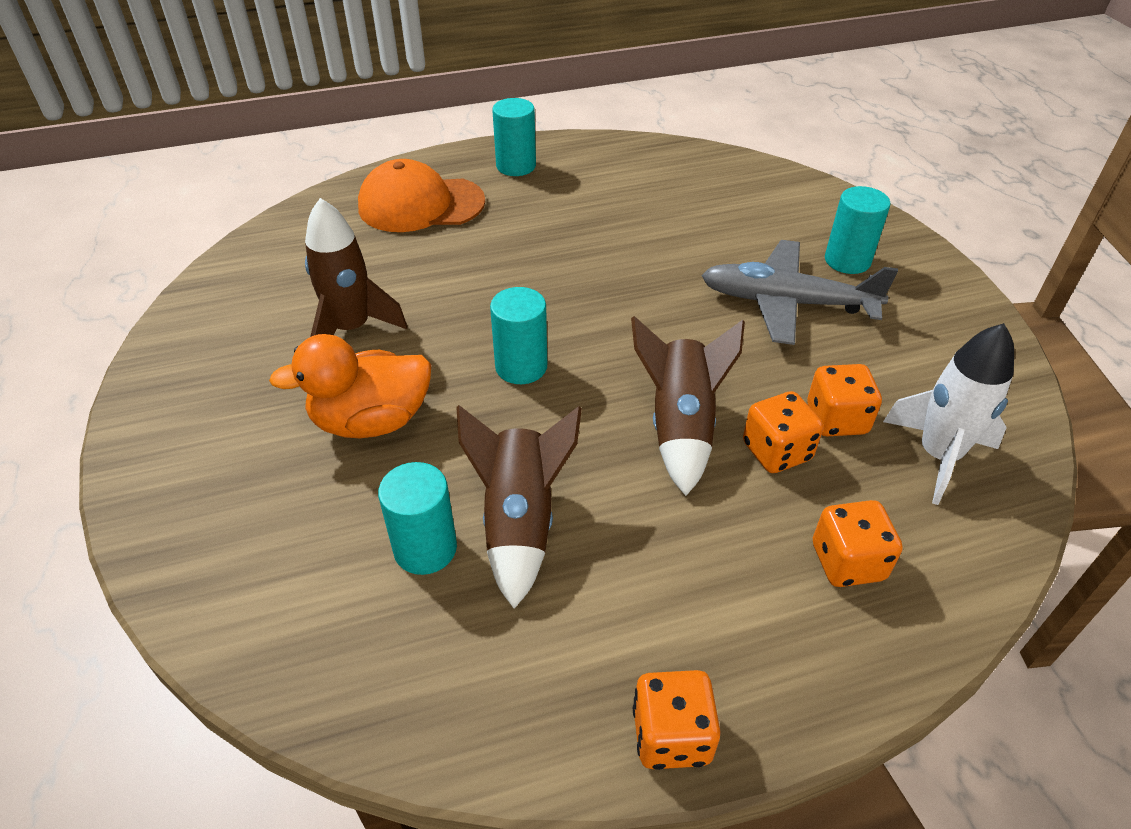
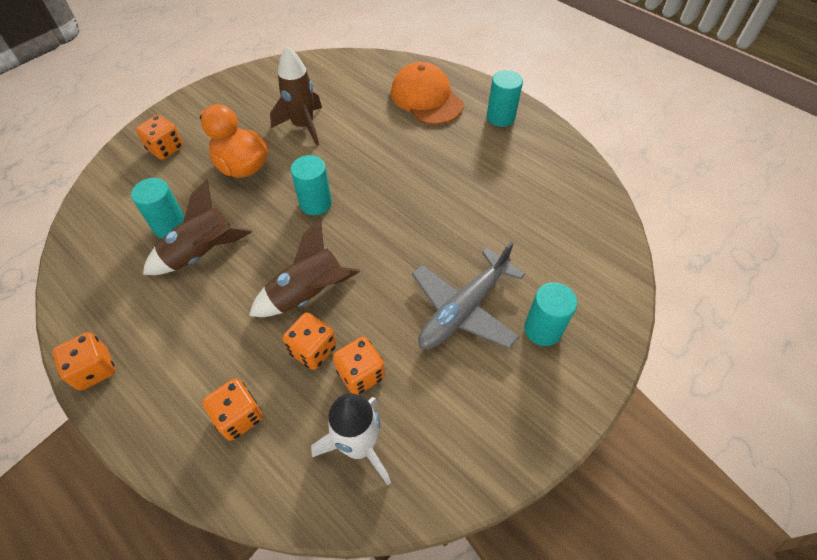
camera: 60 degrees right, 10 degrees up
(228, 507) = (166, 149): none -> orange dice
(787, 303) = (464, 309): grey plane -> grey plane turned 120 degrees counterclockwise

